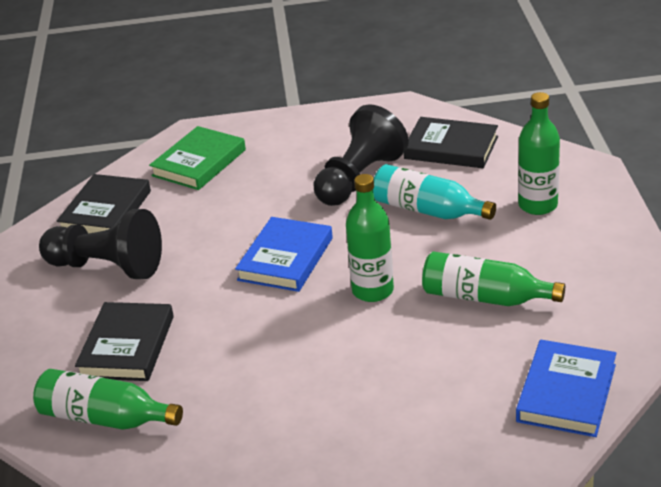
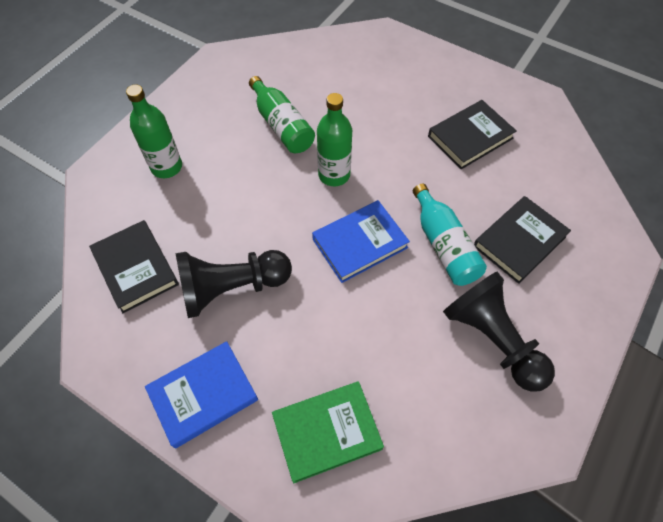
camera: 145 degrees left, 25 degrees up
(105, 418) = (561, 193): green bottle -> none
(106, 211) = (455, 424): black book -> black book (470, 137)
(428, 210) = (229, 216): turquoise bottle -> turquoise bottle (444, 245)
(567, 393) = (314, 53): blue book -> blue book (203, 395)

